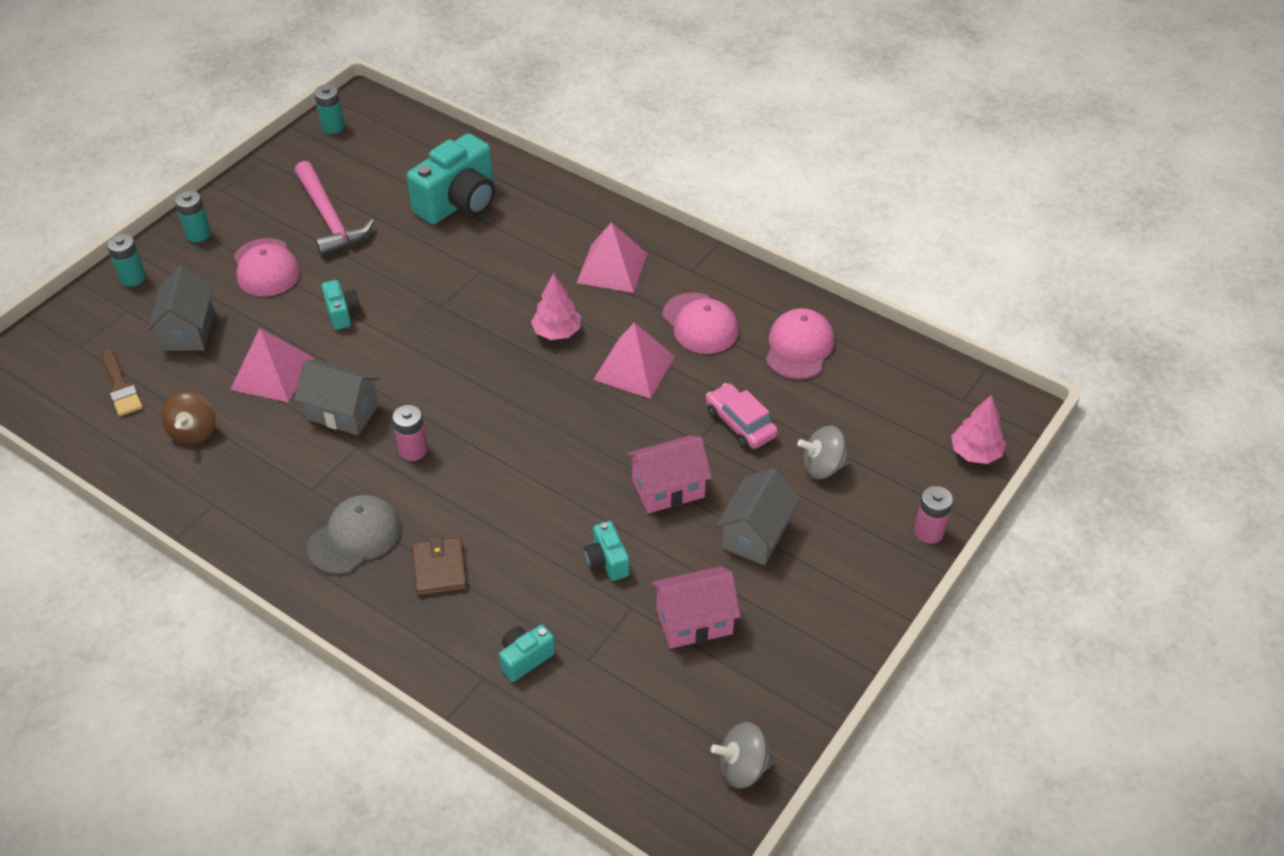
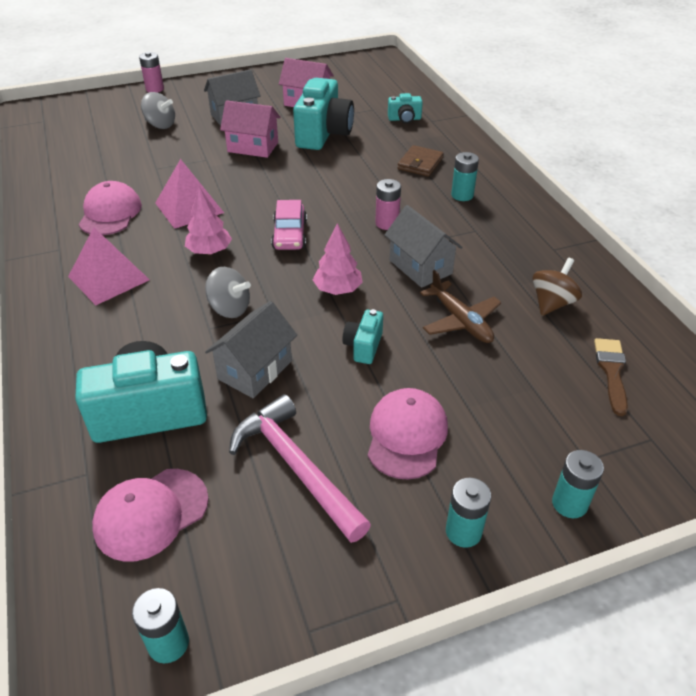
camera: 145 degrees left, 5 degrees down
(188, 330) = (524, 400): grey house -> grey house (255, 370)
(272, 373) = (460, 321): pink pyramid -> brown plane
(329, 218) = (296, 467): pink hammer -> pink hammer turned 45 degrees counterclockwise
(355, 537) = (462, 195): grey cap -> turquoise battery
(607, 561) = (323, 134): turquoise camera -> turquoise camera, size x2.07
(740, 424) = (171, 156): pink car -> pink car (289, 235)
(742, 768) = (342, 64): grey spinning top -> grey spinning top (229, 309)
(799, 347) = (77, 175): pink cap -> pink cap (151, 514)
(975, 453) = (81, 102): pink tree -> pink tree (338, 290)

